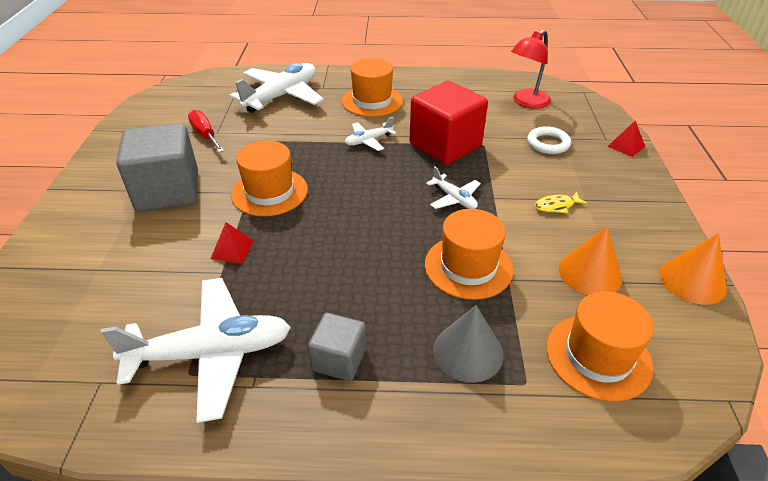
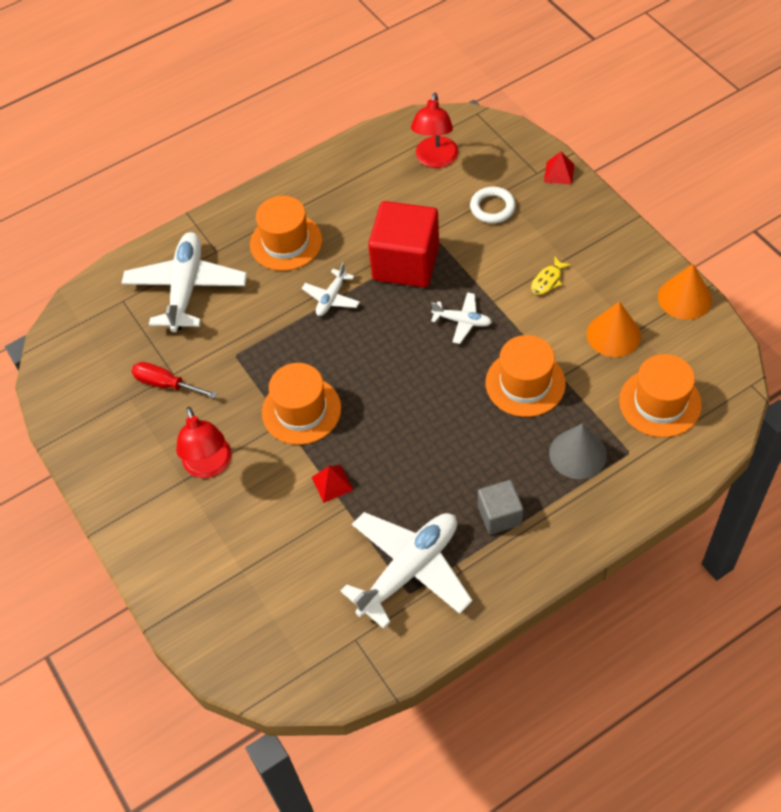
camera: 30 degrees left, 15 degrees up
(168, 191) = (209, 466): grey cube -> red lamp

